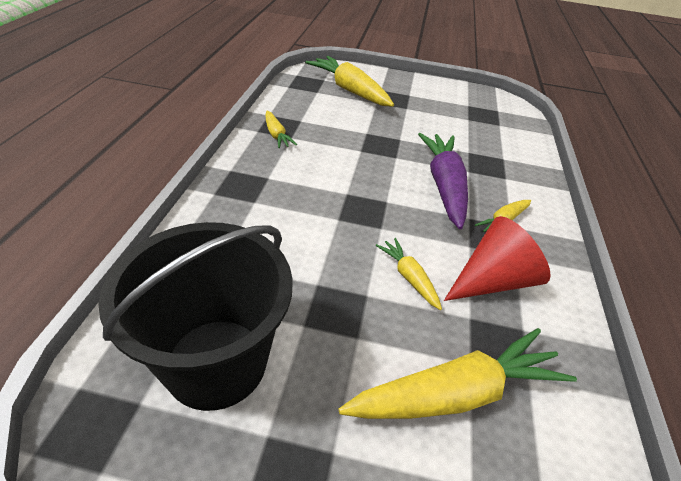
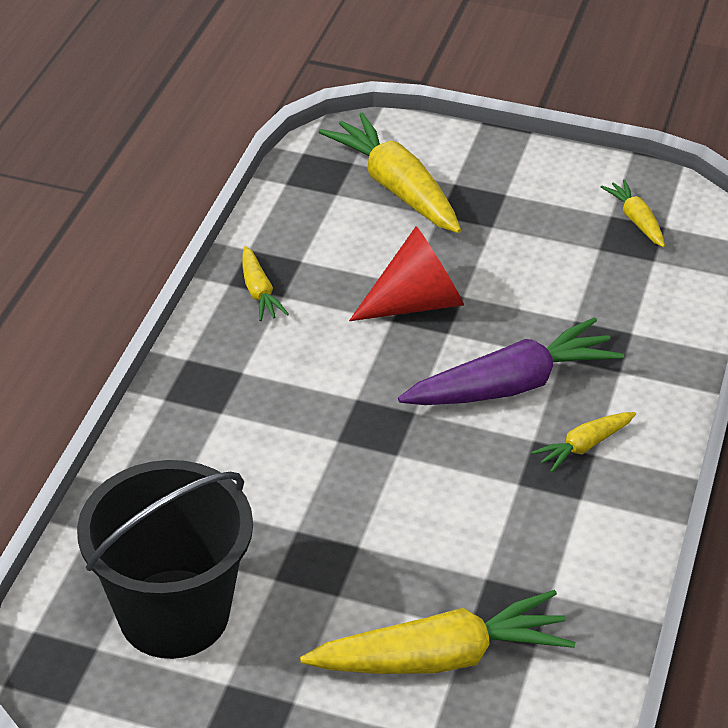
camera: 10 degrees right, 0 degrees up
(409, 277) = (419, 525): yellow carrot -> yellow carrot (636, 220)
(444, 186) = (511, 385): purple carrot -> purple carrot turned 60 degrees clockwise
(492, 280) = (533, 532): red cone -> red cone (416, 303)

